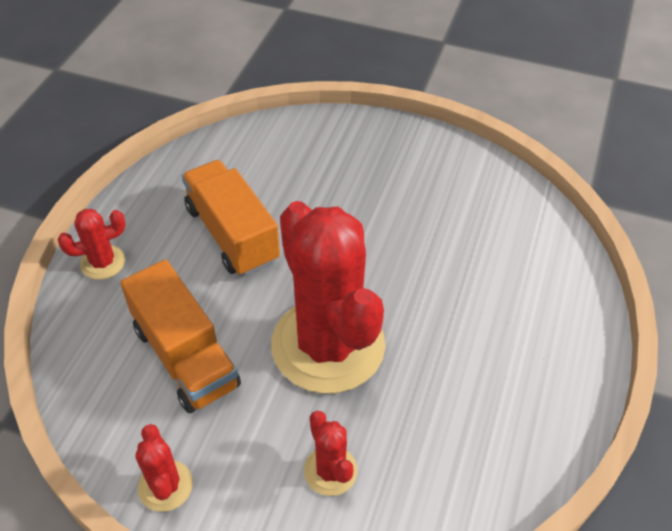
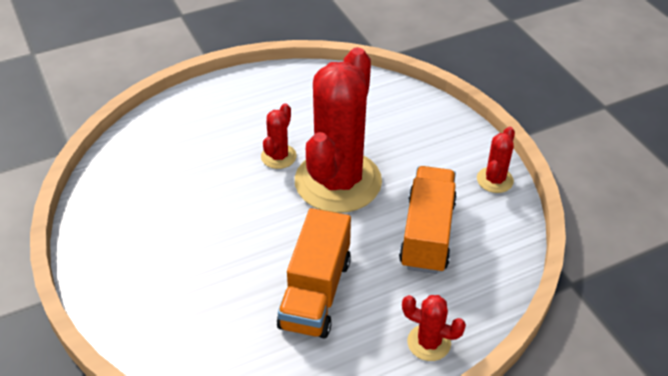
camera: 135 degrees left, 5 degrees down
(330, 471) = (404, 132): red cactus -> red cactus (278, 156)

